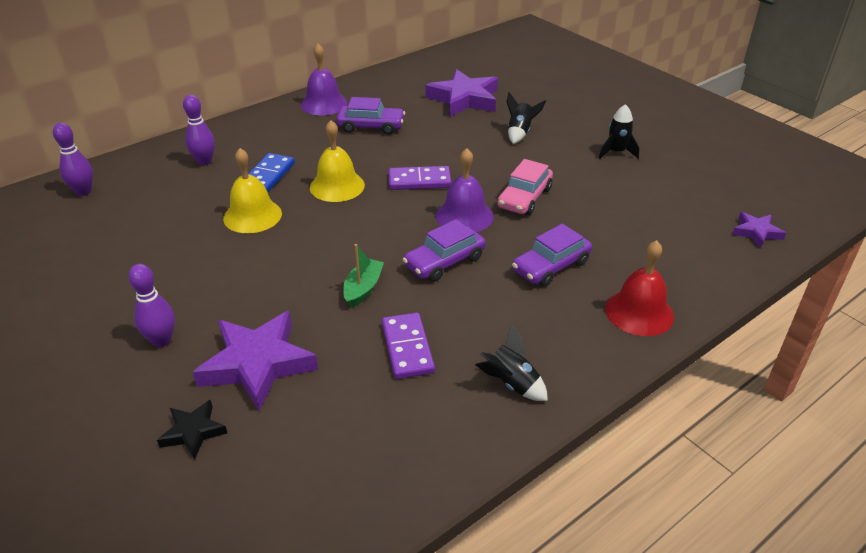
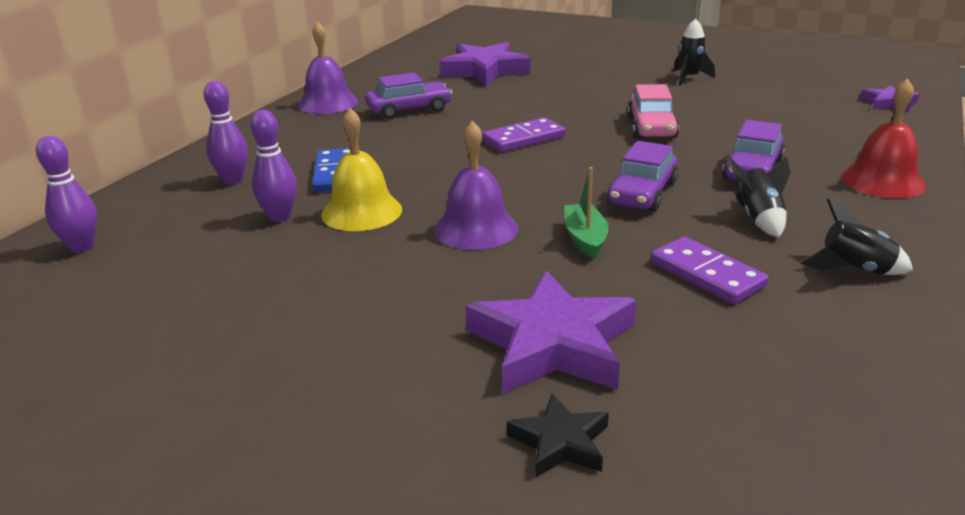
camera: 25 degrees left, 10 degrees down
(161, 340) = (390, 362): purple bowling pin -> purple bowling pin (279, 217)
(337, 186) = (434, 163): yellow bell -> none
(464, 216) = (610, 154): purple bell -> purple bell (476, 229)
(520, 133) = (577, 83): black rocket -> black rocket (758, 218)

